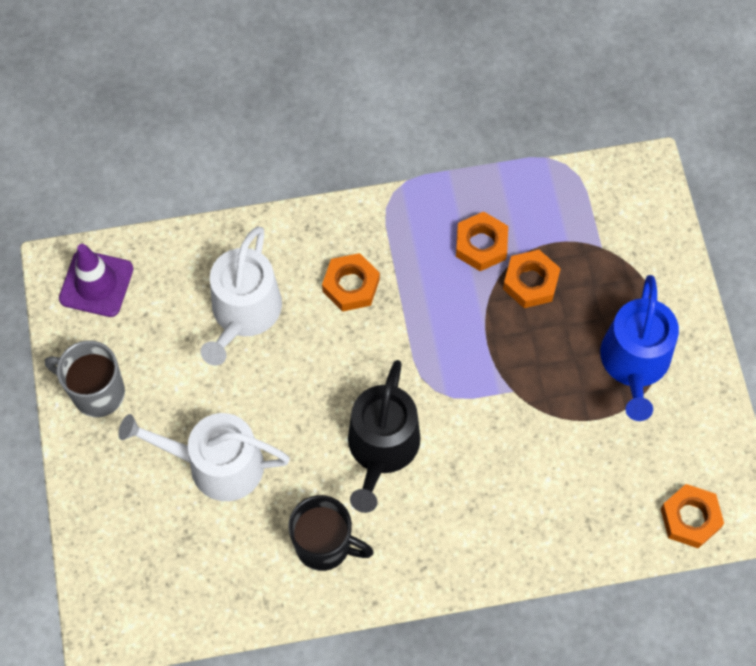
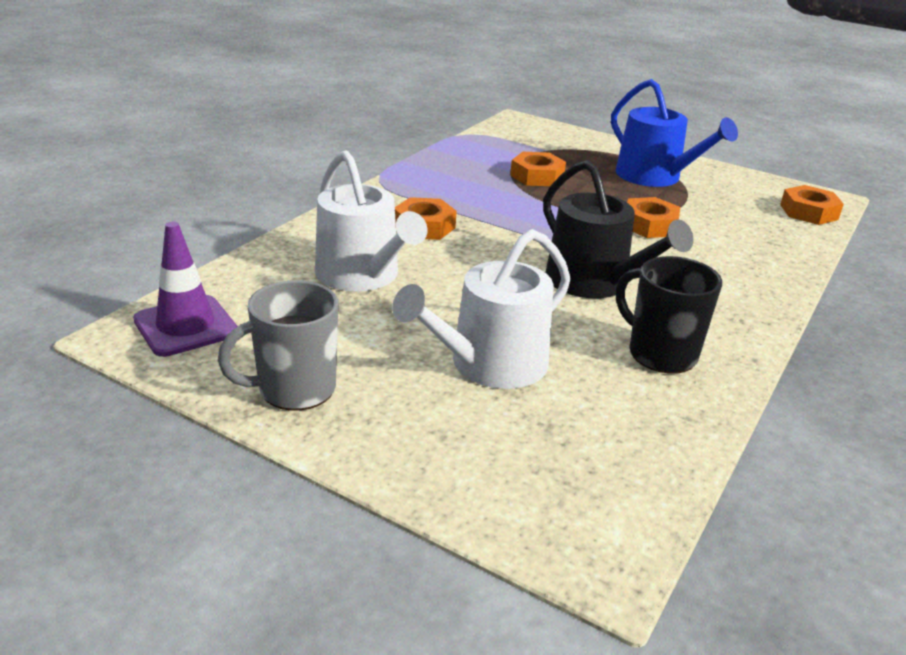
camera: 50 degrees left, 35 degrees down
(324, 545) = (660, 353): black mug -> black mug turned 105 degrees counterclockwise
(481, 245) = (478, 176): orange nut -> orange nut (649, 225)

